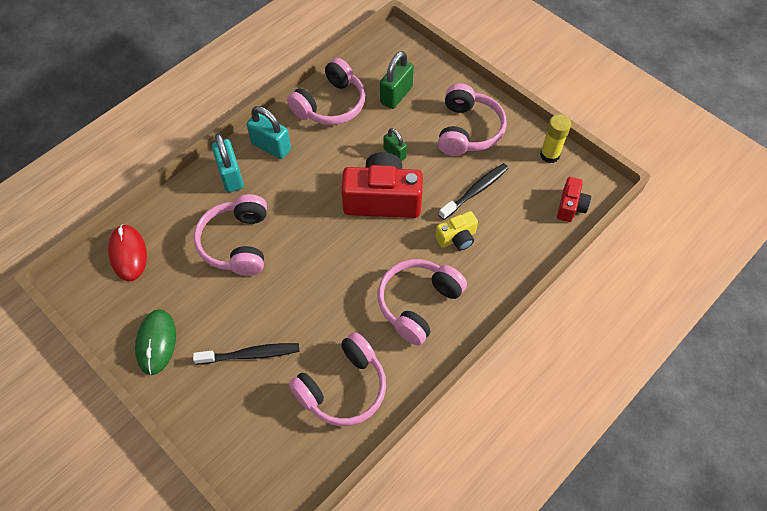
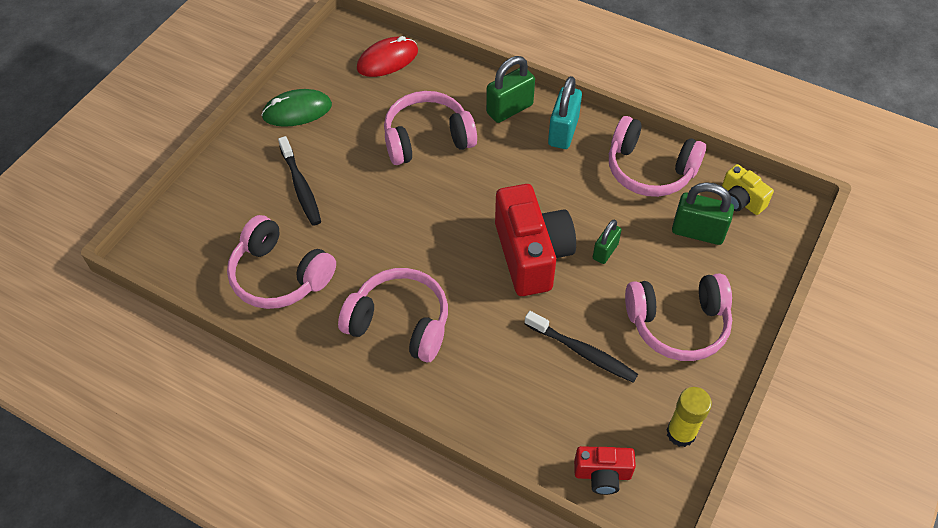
camera: 75 degrees right, 5 degrees down
(231, 176) = (509, 109): turquoise padlock -> green padlock
(457, 238) = (503, 345): yellow camera -> yellow camera (740, 200)

